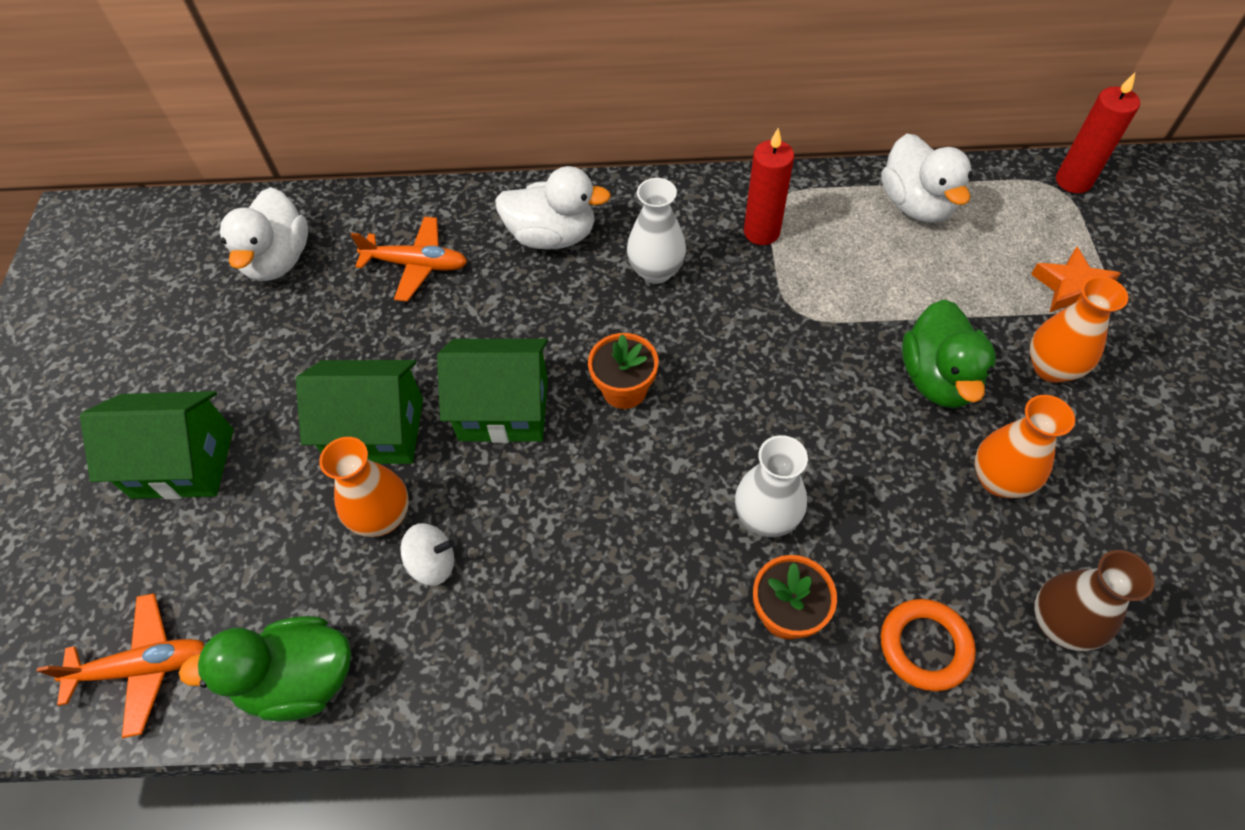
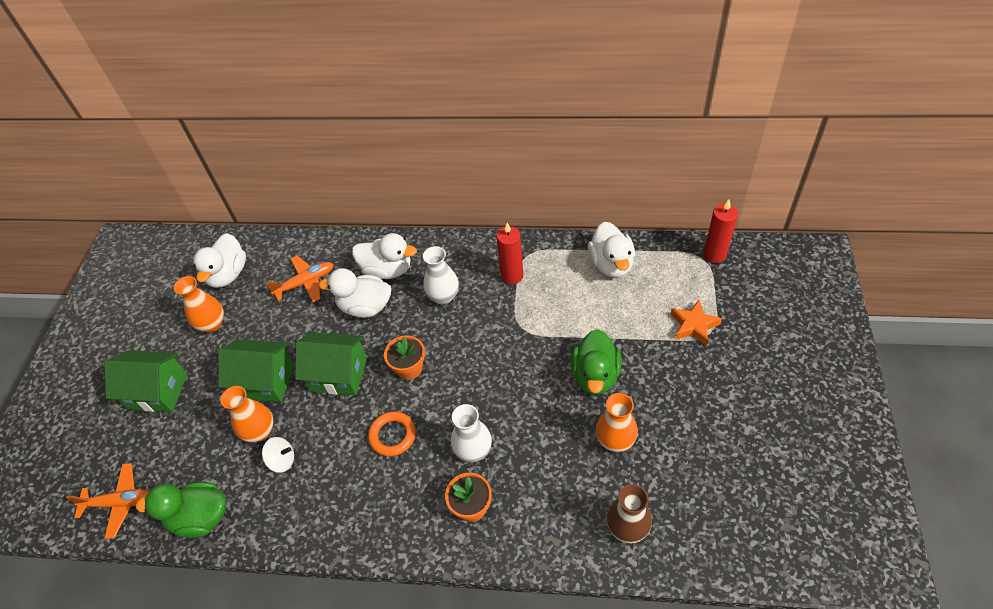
camera: 10 degrees right, 5 degrees down
(416, 265) = (305, 283): orange plane -> orange plane turned 45 degrees counterclockwise
(527, 296) = (365, 307): none -> white duck
(925, 646) = (546, 533): orange ring -> orange ring (392, 435)
(1051, 368) = (666, 374): orange vase -> orange vase (212, 324)

